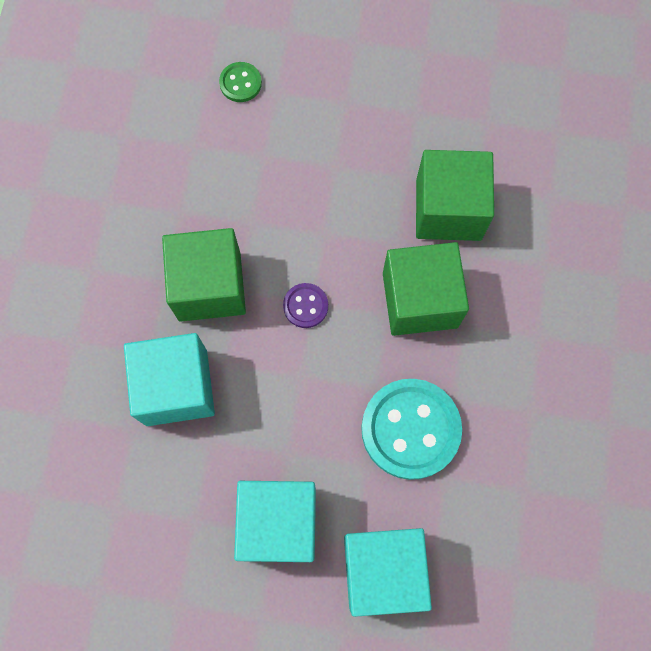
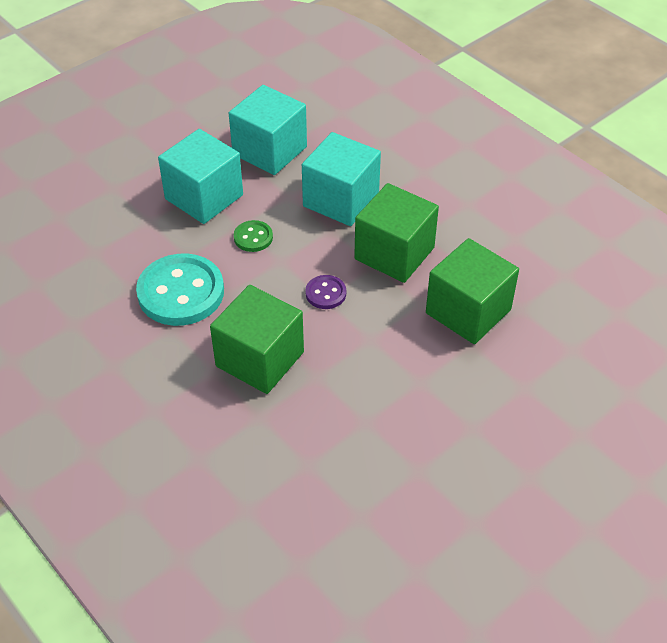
camera: 130 degrees right, 25 degrees down
(240, 83) = (553, 370): green button -> green button (253, 237)
(383, 570) = (120, 225): turquoise cube -> turquoise cube (269, 150)
(448, 209) = (310, 428): green cube -> green cube (468, 311)

